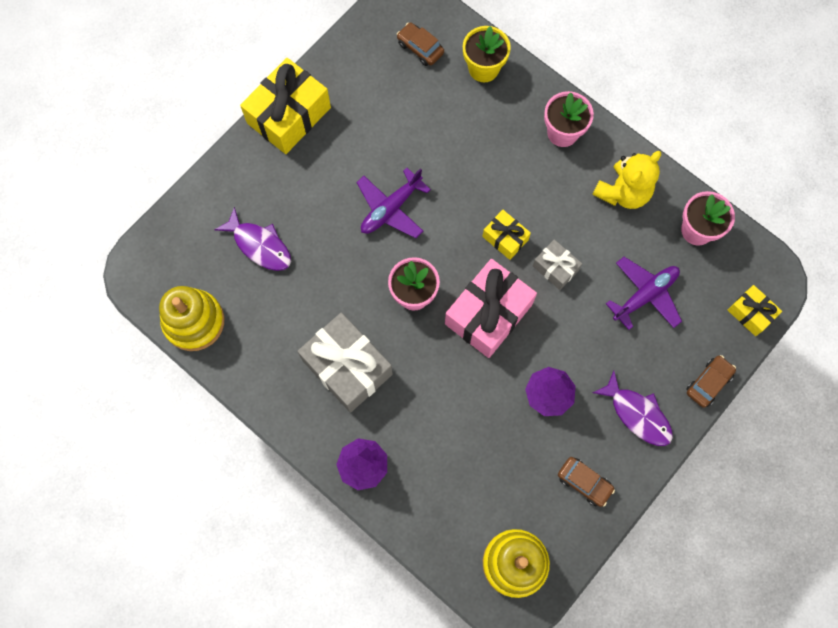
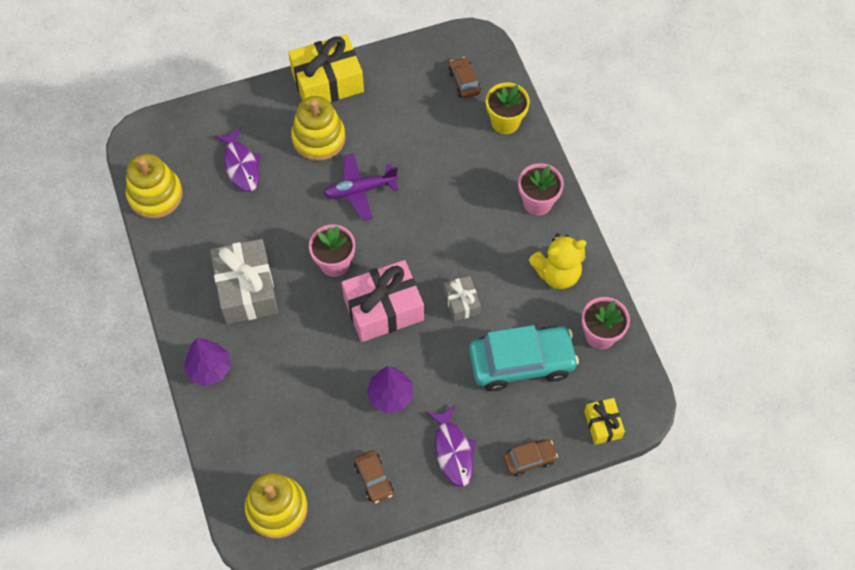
camera: 30 degrees right, 10 degrees down
(317, 177) = (318, 138): none -> yellow stacking toy
(505, 238) = (436, 259): yellow gift -> none
(645, 295) = (521, 362): purple plane -> turquoise car

